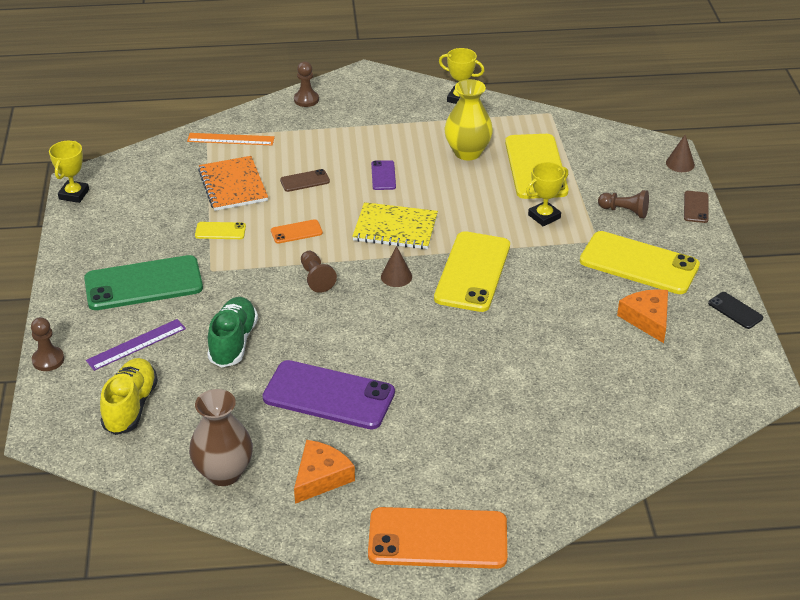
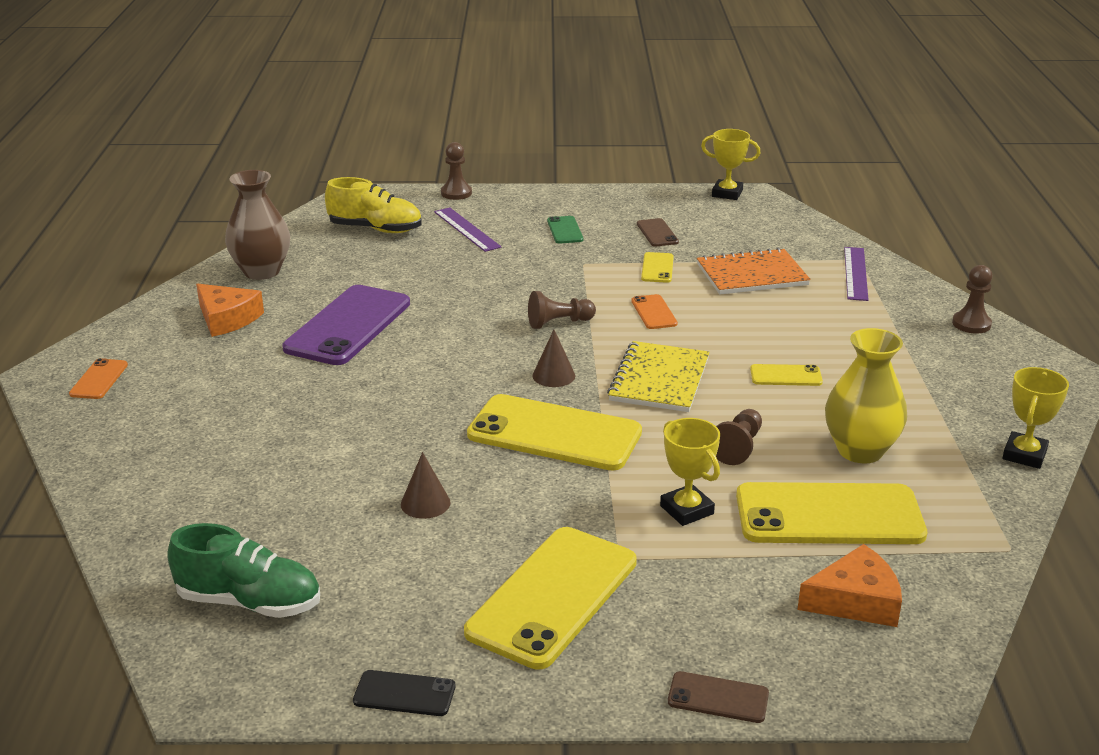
camera: 95 degrees right, 10 degrees down
(143, 284) = (565, 230): green phone -> green phone, size x0.45
(231, 139) = (856, 273): orange ruler -> purple ruler
(233, 342) = (455, 275): green shoe -> green shoe (249, 602)
(305, 181) = (766, 319): brown phone -> brown phone (657, 233)
(383, 175) = (786, 376): purple phone -> yellow phone
(437, 539) = (99, 379): orange phone -> orange phone, size x0.45
(625, 211) = (702, 601): brown pawn -> brown pawn (738, 447)
(647, 319) = (410, 585): orange cheese -> orange cheese (855, 601)
(680, 163) = (868, 701): brown cone -> brown cone (425, 503)
(735, 310) = (404, 694): black phone -> black phone turned 45 degrees clockwise

